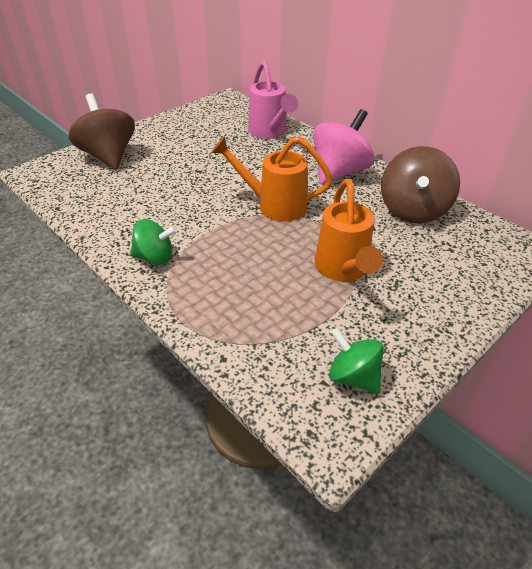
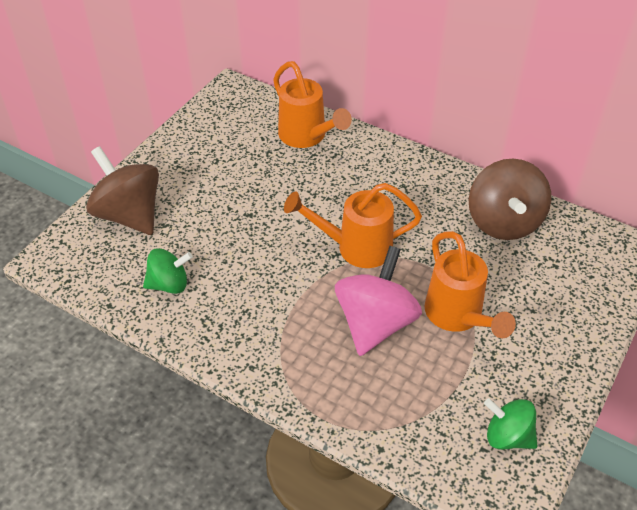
camera: 15 degrees left, 5 degrees up
(155, 257) = (257, 347): green spinning top -> green spinning top (169, 284)
(269, 132) = (306, 136): pink watering can -> orange watering can
(339, 172) = (408, 183): pink spinning top -> pink spinning top (375, 323)

